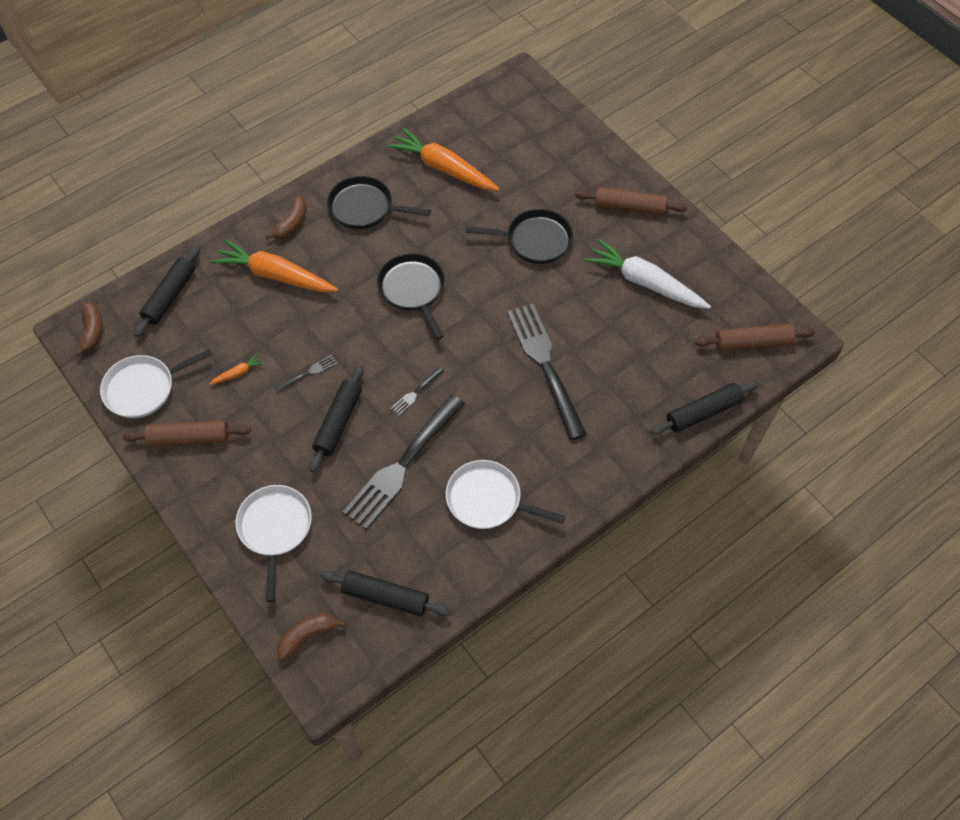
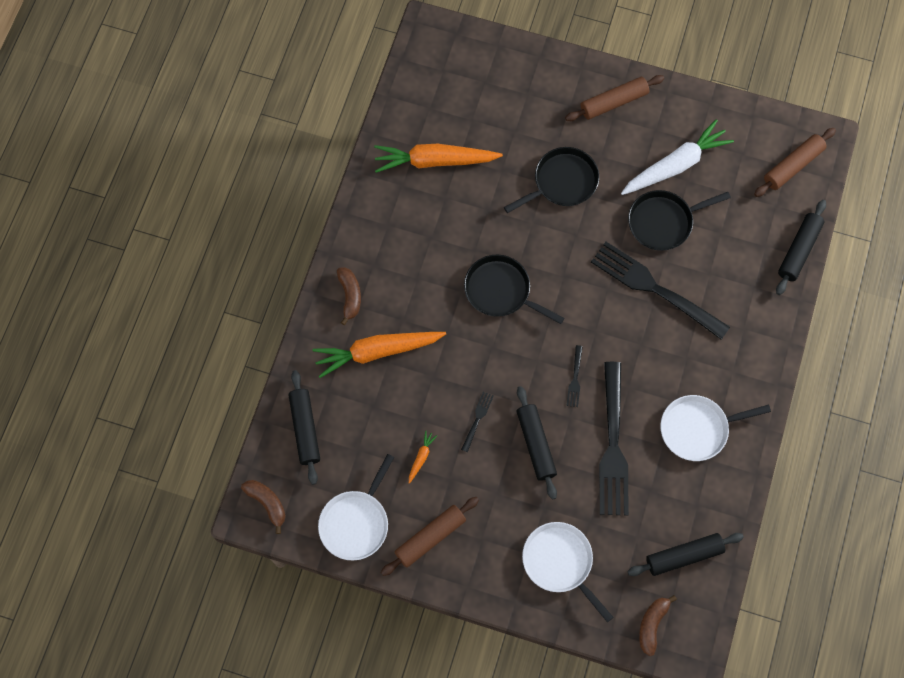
camera: 35 degrees left, 10 degrees up
(364, 208) = (399, 241): black pan -> black pan (663, 222)
(644, 282) = (675, 165): white carrot -> white carrot turned 150 degrees clockwise

